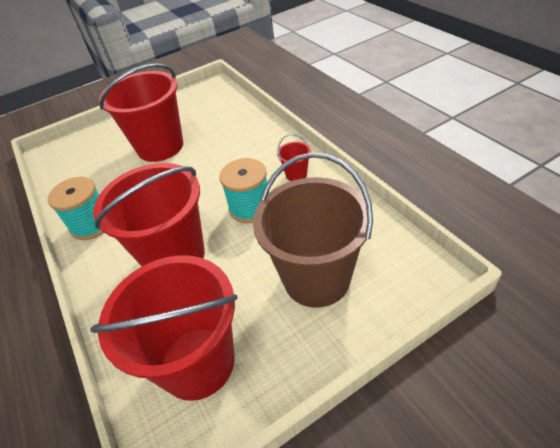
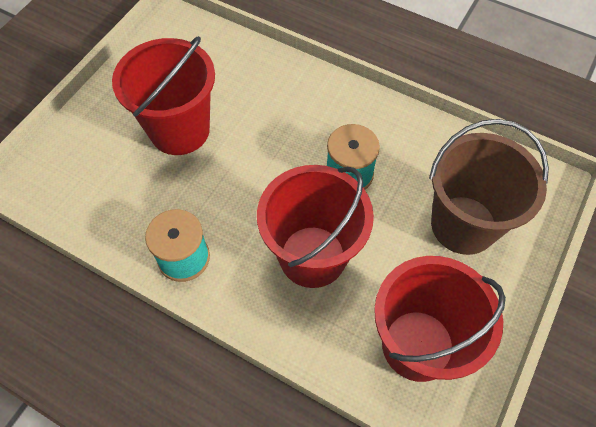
camera: 35 degrees left, 15 degrees up
(296, 174) = (368, 119): red bucket -> none

